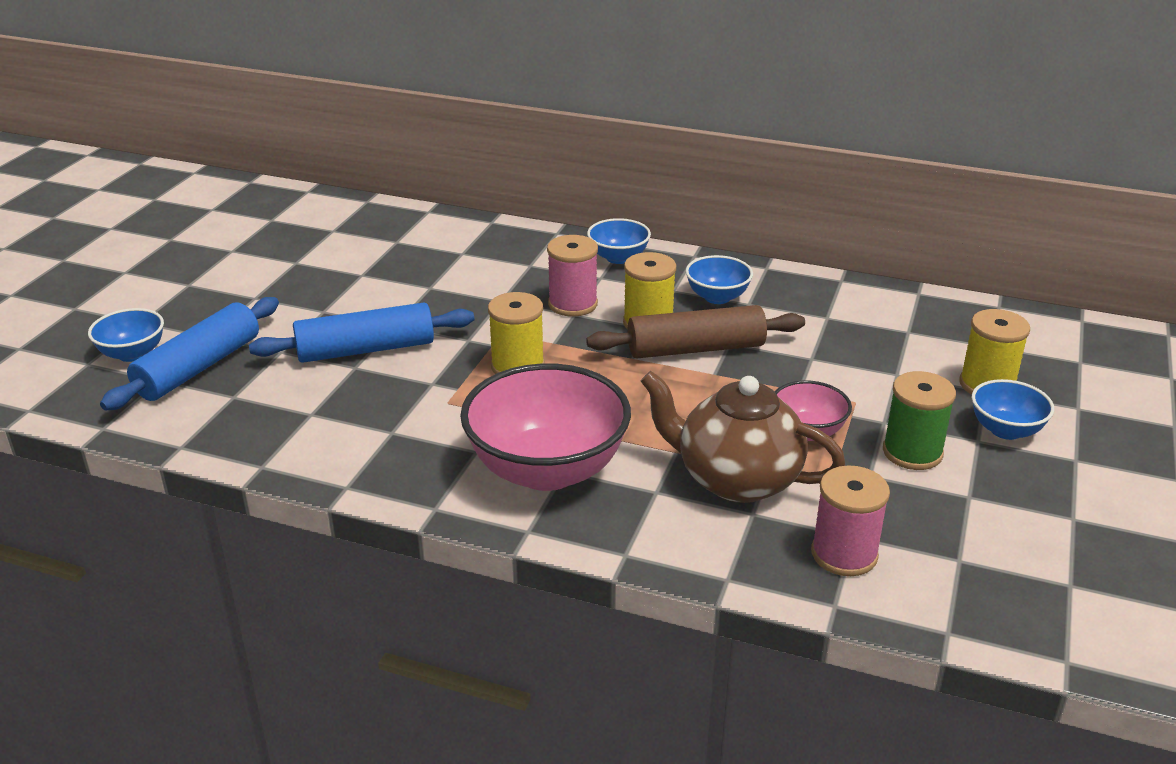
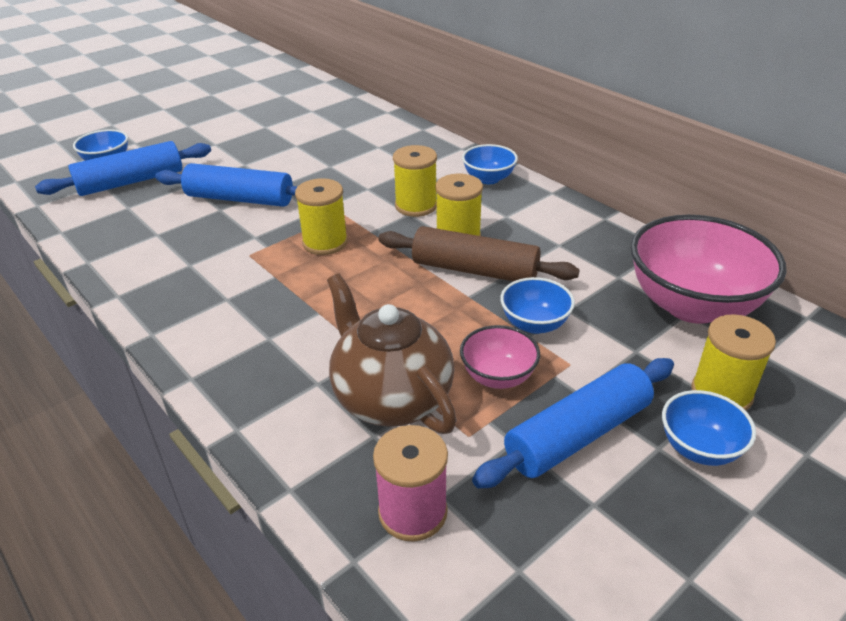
camera: 30 degrees right, 5 degrees up
(547, 470) = (257, 333): pink bowl -> pink bowl (692, 305)
(573, 304) = (416, 206): pink spool -> yellow spool
(717, 297) = (537, 232): blue bowl -> blue bowl (534, 324)
(912, 452) = (578, 434): green spool -> blue rolling pin

